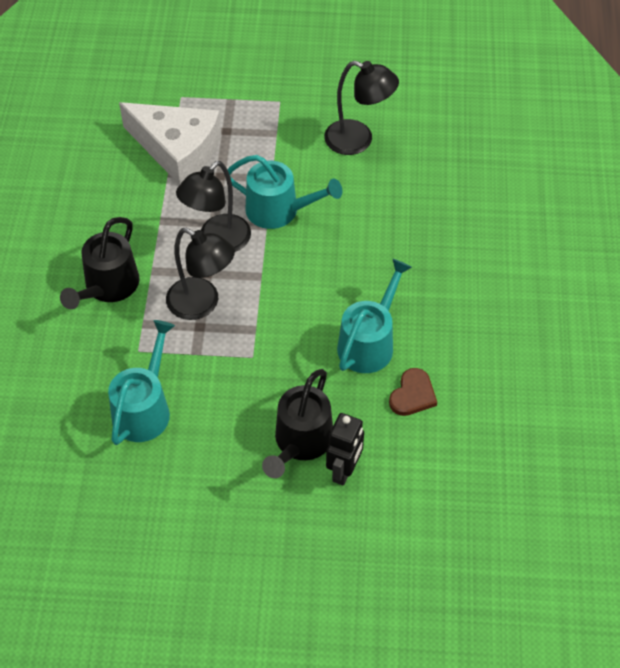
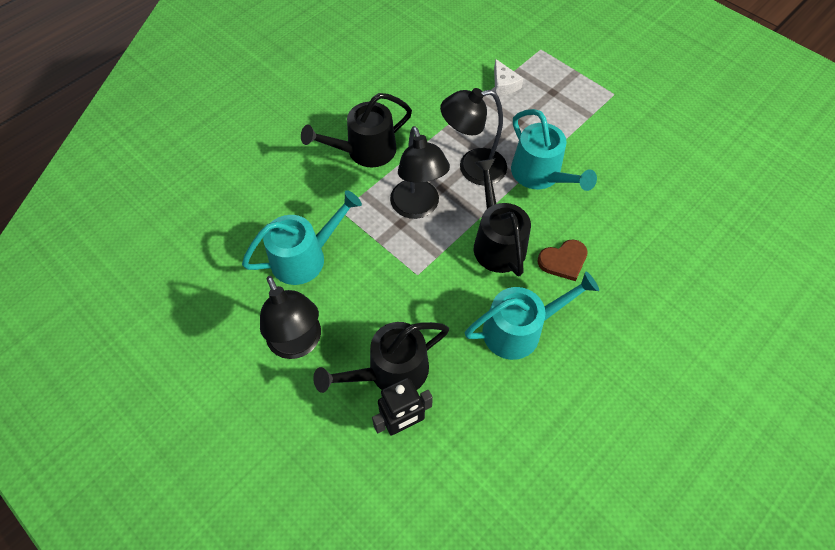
camera: 40 degrees right, 5 degrees up
(177, 149) = (504, 84): white cheese -> white cheese, size x0.41
(293, 288) = (497, 242): none -> black watering can
(358, 140) = (654, 160): black lamp -> black lamp (298, 344)
(412, 395) = (517, 402): brown heart -> brown heart (563, 261)

